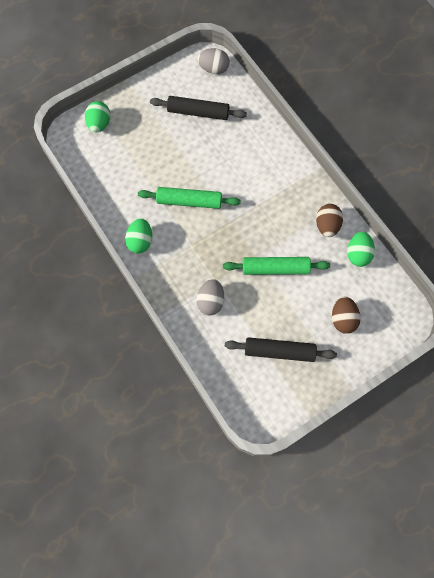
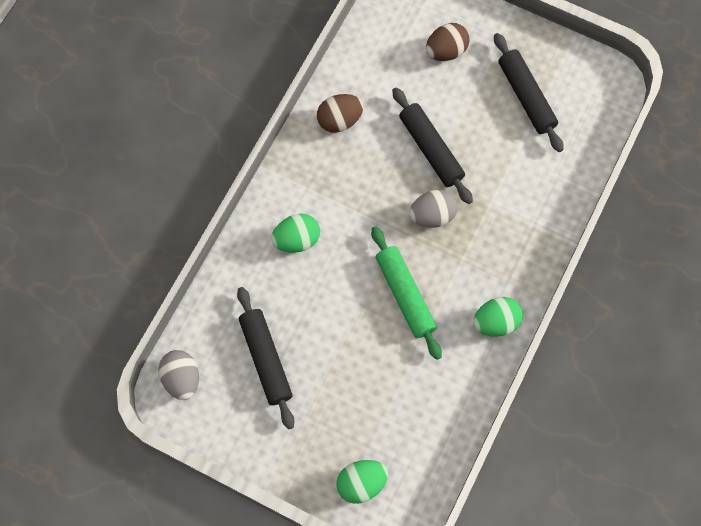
camera: 120 degrees left, 0 degrees up
(210, 301) = (517, 198): grey egg -> grey egg (432, 216)
(275, 268) = (430, 149): green rolling pin -> black rolling pin
(358, 254) = (356, 71): green egg -> green egg (297, 240)

